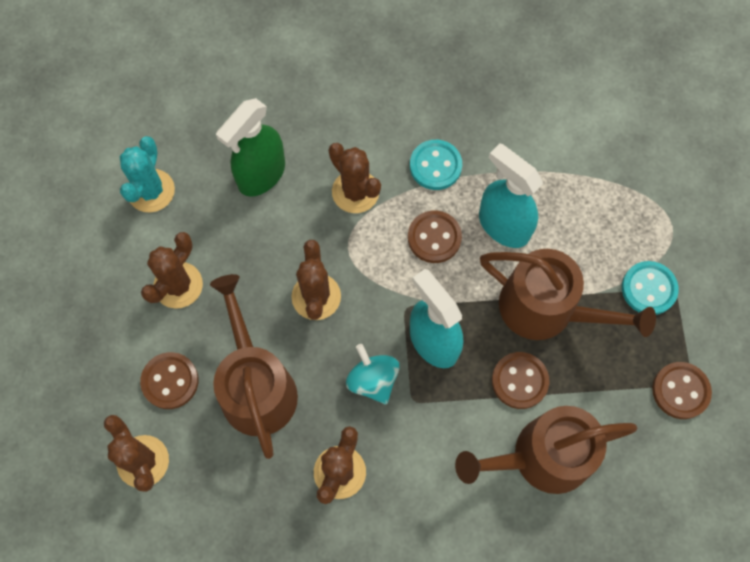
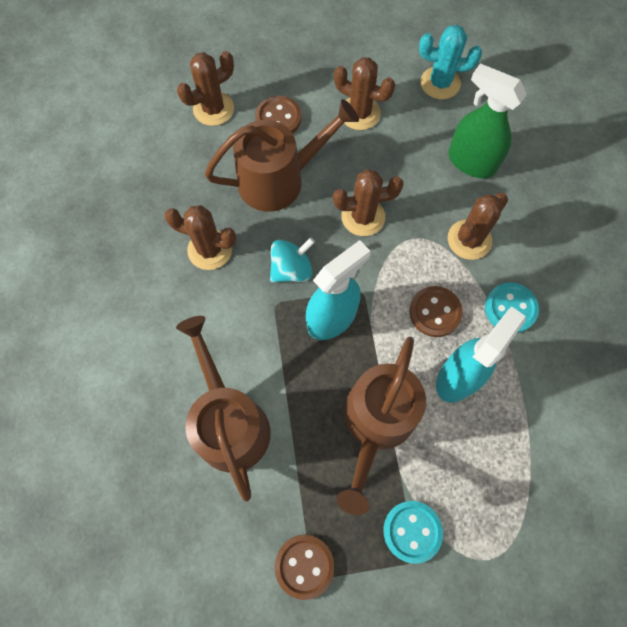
camera: 85 degrees right, 0 degrees up
(519, 381) = (301, 399): brown button -> none

